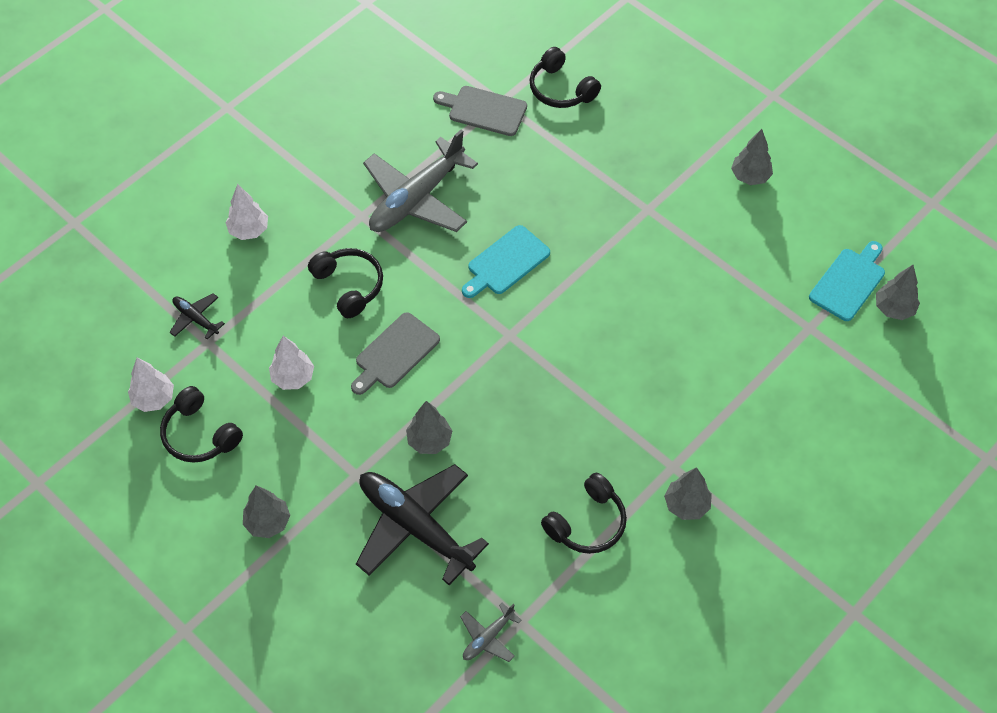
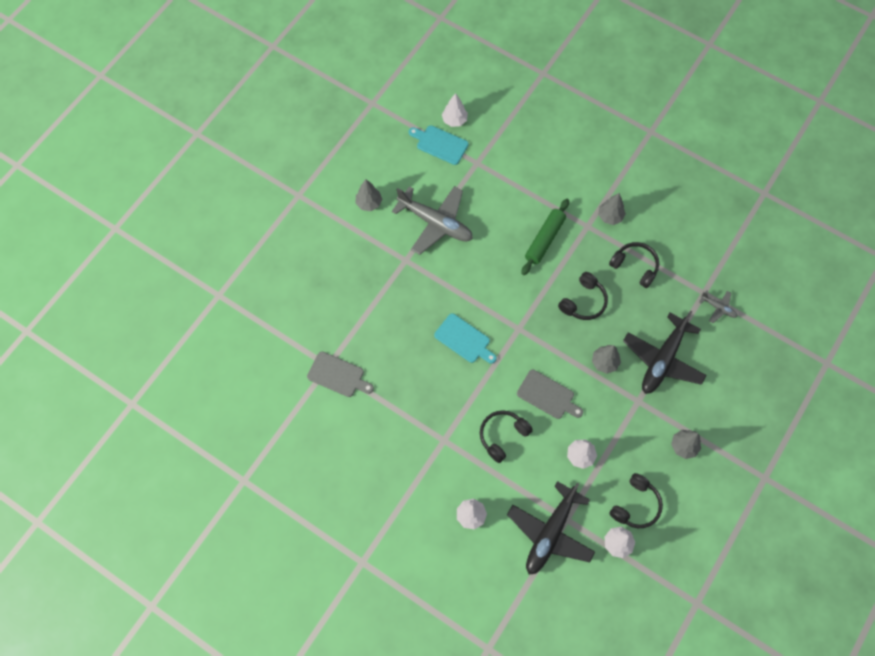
camera: 100 degrees left, 10 degrees up
(196, 318) = (550, 533): black plane -> black plane, size x2.21
(416, 198) = (423, 406): grey plane -> grey plane (436, 223)
(484, 110) = (338, 375): grey cutting board -> grey cutting board turned 75 degrees counterclockwise
(561, 89) = (311, 327): black headphones -> black headphones (583, 302)
(656, 398) = (544, 240): none -> green rolling pin
(894, 309) = (454, 120): grey tree -> white tree

